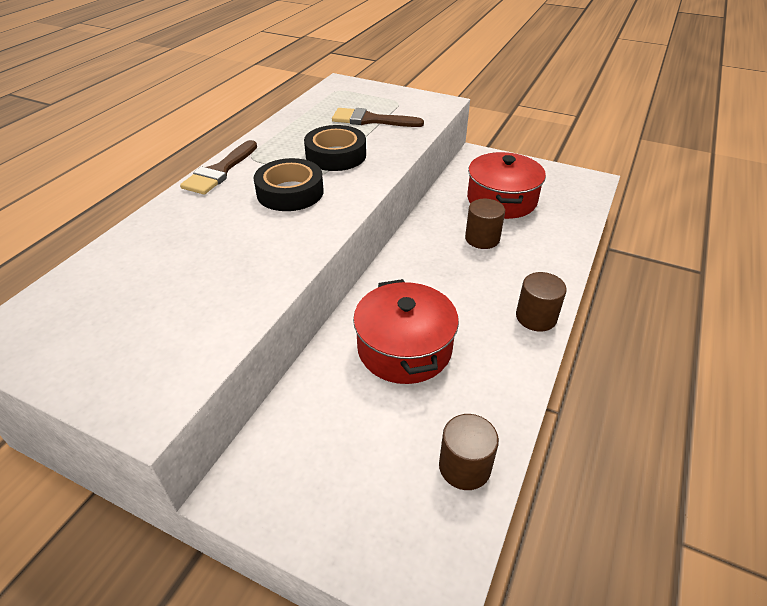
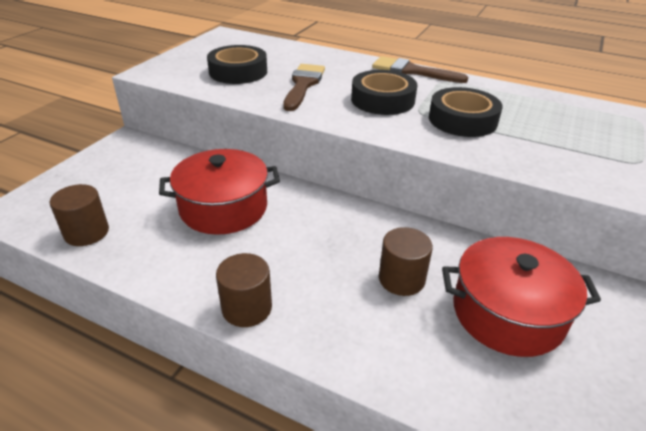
camera: 90 degrees right, 5 degrees down
(181, 303) = (238, 72): none -> black tape
(371, 120) = (565, 141): brown brush -> brown brush (303, 85)

